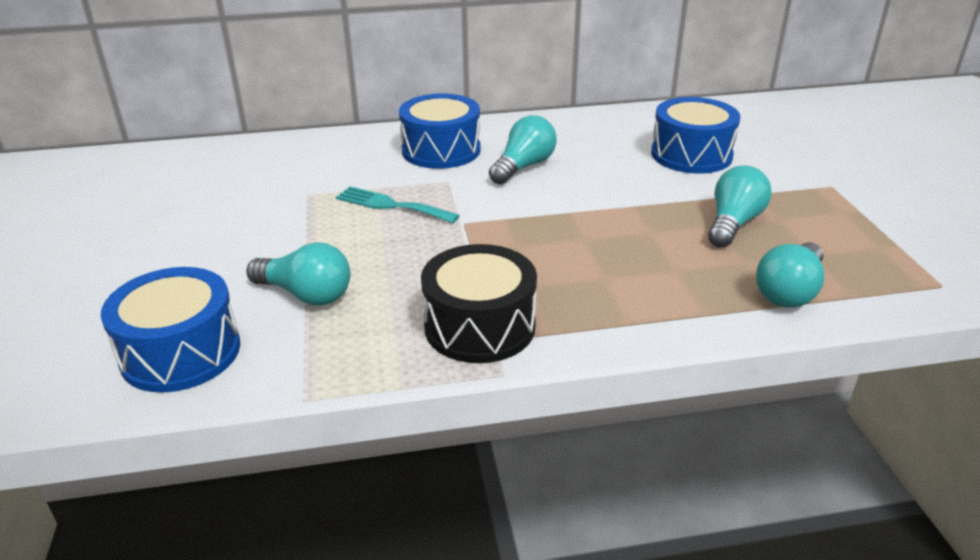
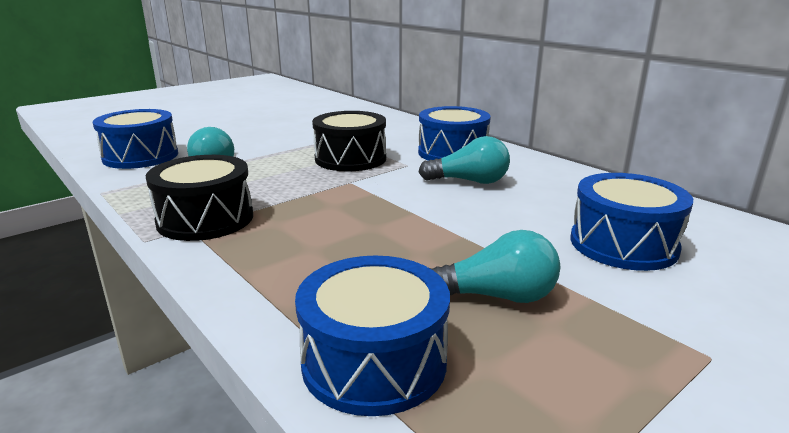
camera: 60 degrees right, 10 degrees down
(391, 205) = (350, 159): turquoise fork -> black drum
(789, 291) = (374, 361): turquoise light bulb -> blue drum

